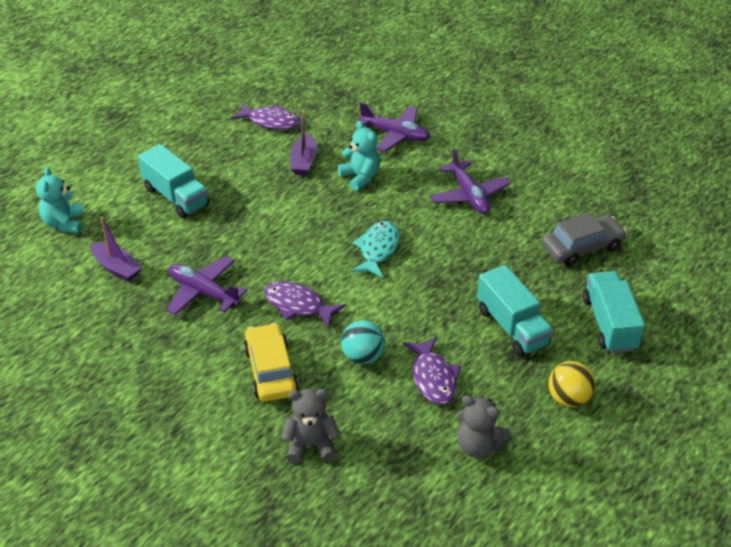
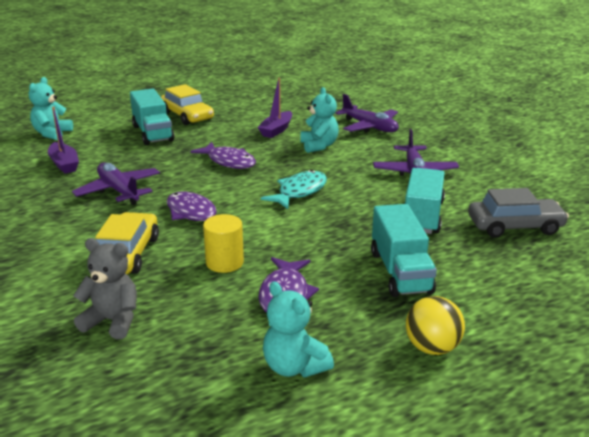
camera: 20 degrees right, 15 degrees down
(194, 159) = (187, 116): none -> yellow car
(270, 121) = (267, 106): purple fish -> purple fish (229, 161)
(362, 356) = (224, 262): turquoise ball -> yellow cylinder
(478, 446) = (294, 367): grey teddy bear -> turquoise teddy bear
(609, 324) = (517, 292): turquoise truck -> turquoise truck (422, 216)

